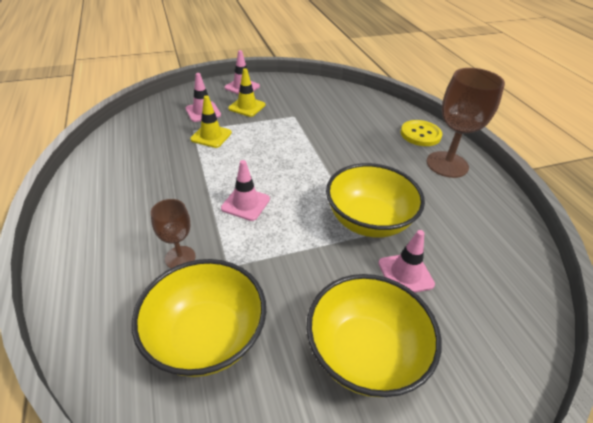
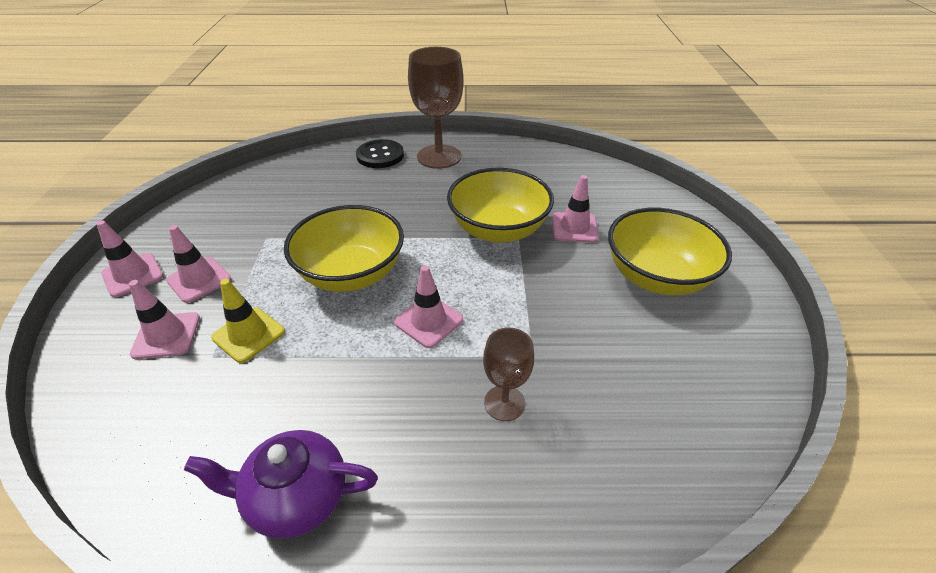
camera: 70 degrees left, 0 degrees up
(107, 185) = (296, 497): none -> purple teapot
(206, 336) = (629, 390): yellow bowl -> yellow bowl (351, 274)
(247, 107) = (199, 280): yellow traffic cone -> pink traffic cone
(420, 134) = (380, 155): yellow button -> black button

